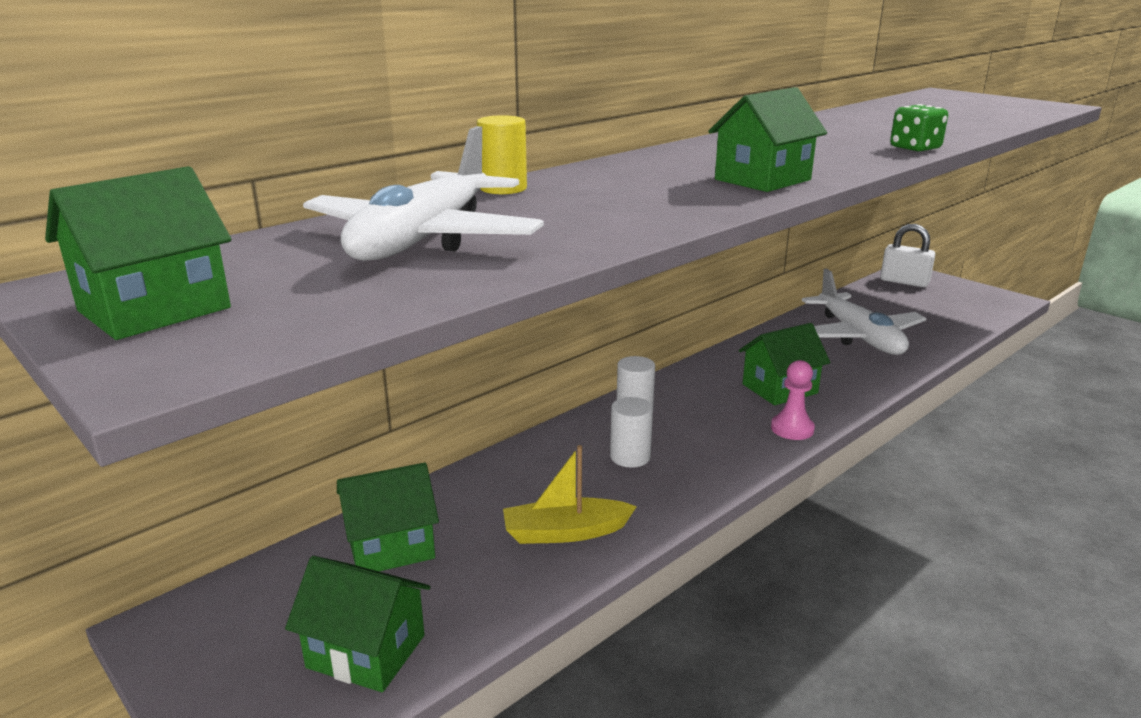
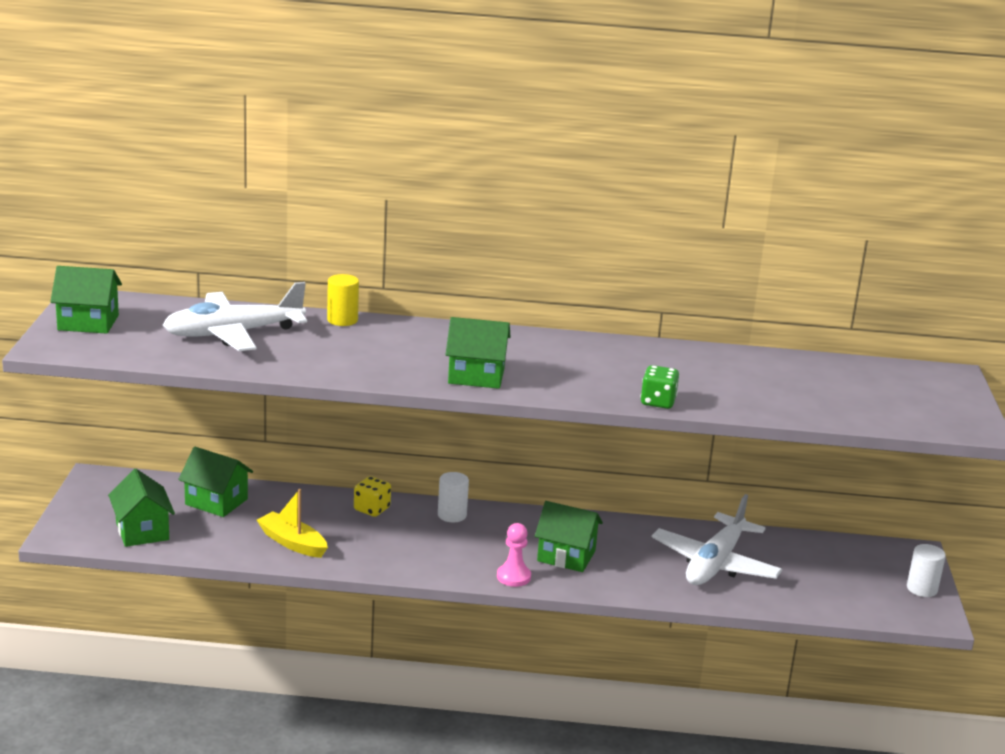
camera: 45 degrees right, 0 degrees up
(562, 448) = (372, 509): none -> yellow dice
(630, 457) = (394, 533): white cylinder -> white cylinder (922, 589)
(904, 282) = (884, 555): white padlock -> none

